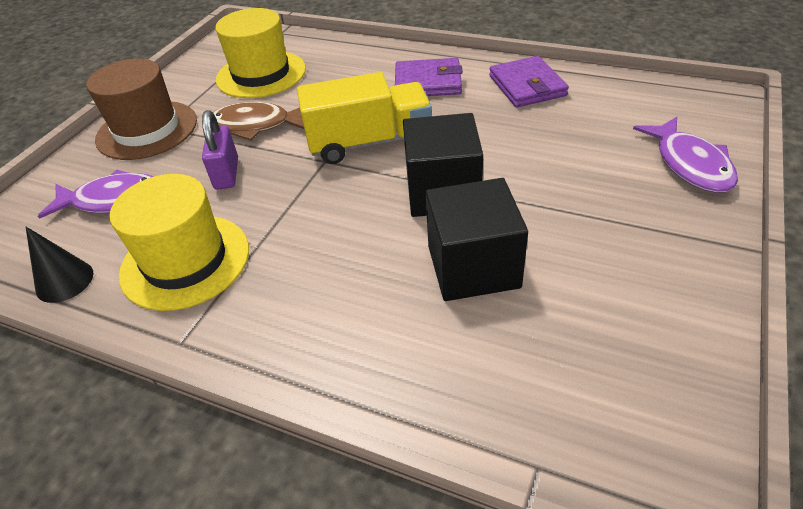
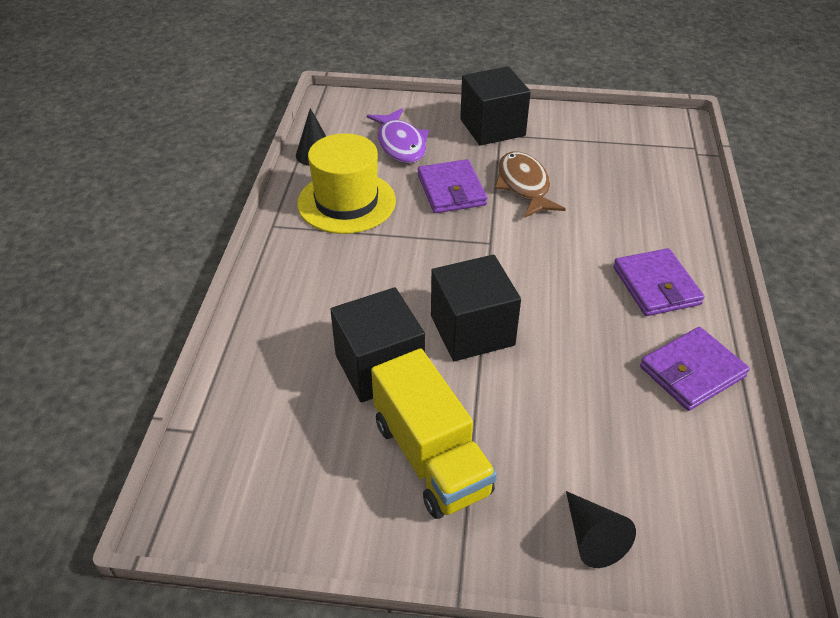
camera: 70 degrees right, 0 degrees up
(147, 130) = (492, 127): brown hat -> black cube
(226, 174) = (451, 190): purple padlock -> purple wallet
(261, 74) = (609, 164): yellow hat -> none
(369, 142) = (528, 265): yellow truck -> yellow truck (431, 457)
(690, 164) = (592, 538): purple fish -> black cone

